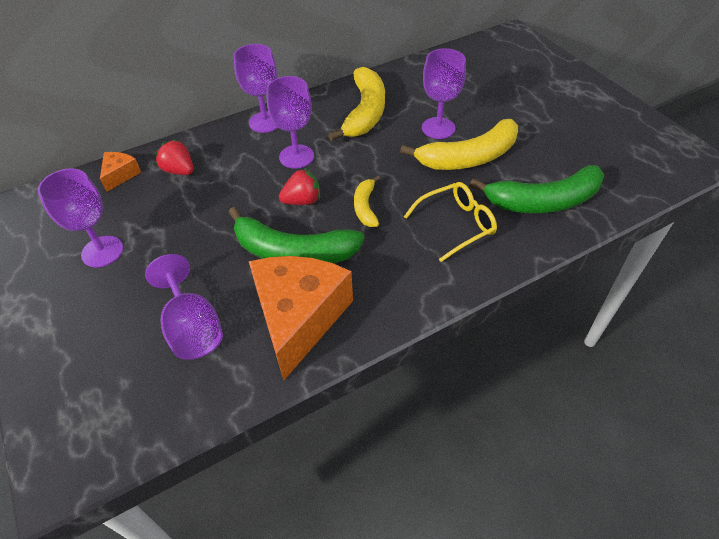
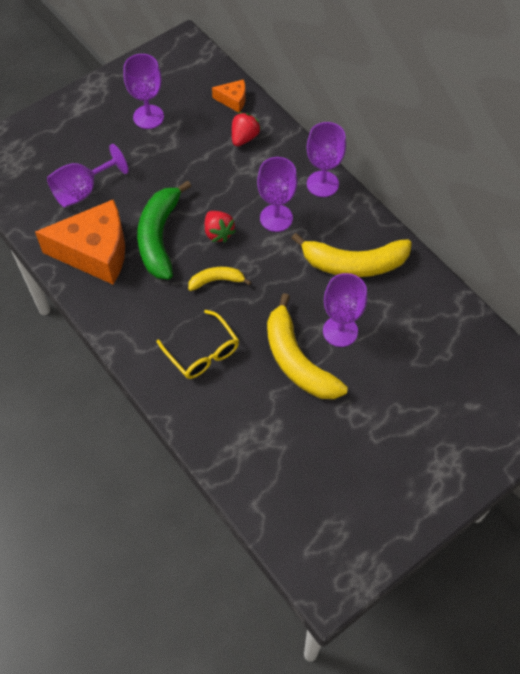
camera: 80 degrees right, 10 degrees up
(543, 201) = (242, 426): green banana -> none

